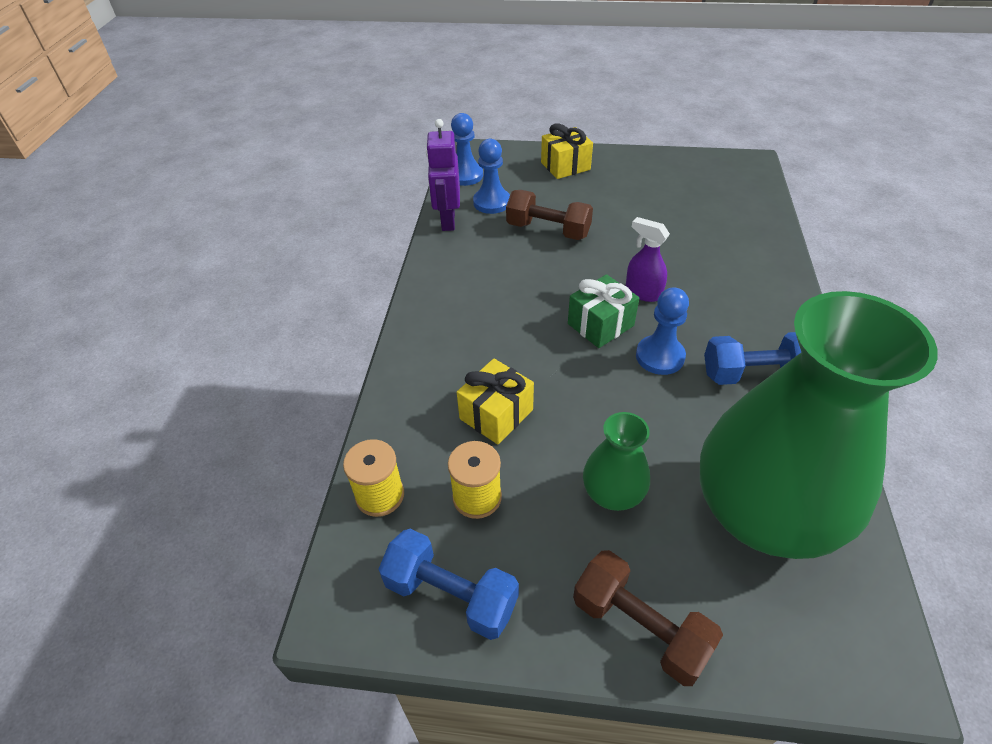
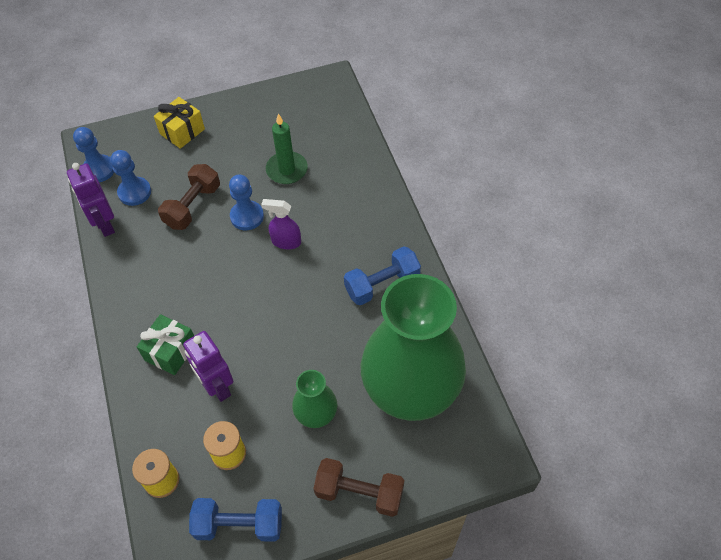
camera: 25 degrees left, 10 degrees up
(496, 414) = (217, 386): yellow gift -> purple robot
(548, 230) = (193, 206): brown dumbbell -> brown dumbbell turned 60 degrees counterclockwise
(600, 325) = (264, 282): green gift -> green gift (171, 351)
(660, 356) = (315, 294): blue pawn -> blue pawn (247, 216)
(669, 226) = (287, 170): none -> green candle

